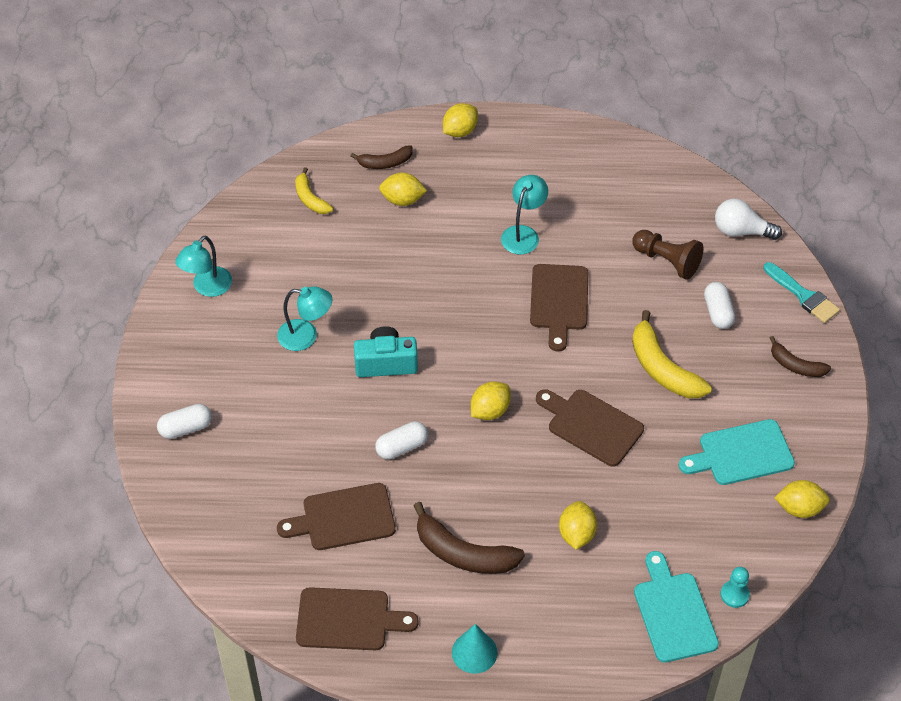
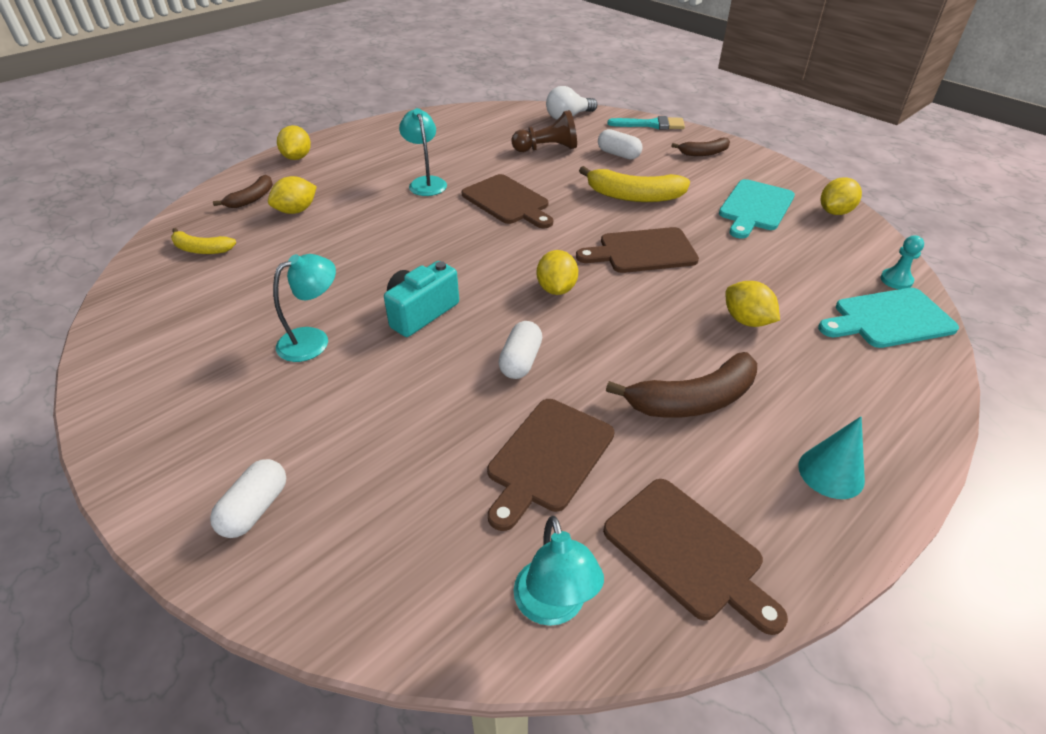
camera: 45 degrees left, 10 degrees down
(207, 288) = (149, 366): turquoise lamp -> turquoise lamp (553, 607)
(348, 619) = (688, 551): brown cutting board -> brown cutting board turned 90 degrees clockwise
(673, 613) = (889, 319): turquoise cutting board -> turquoise cutting board turned 45 degrees counterclockwise

